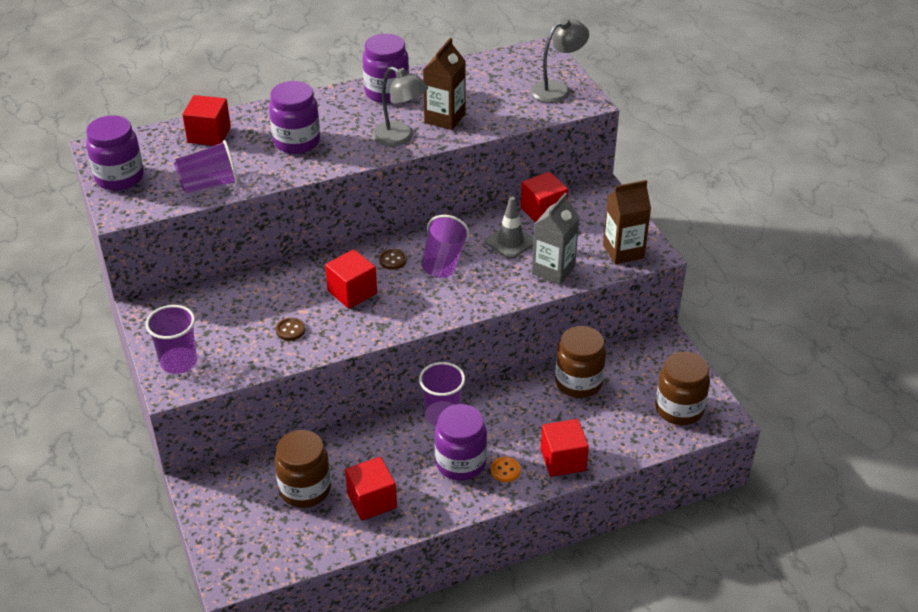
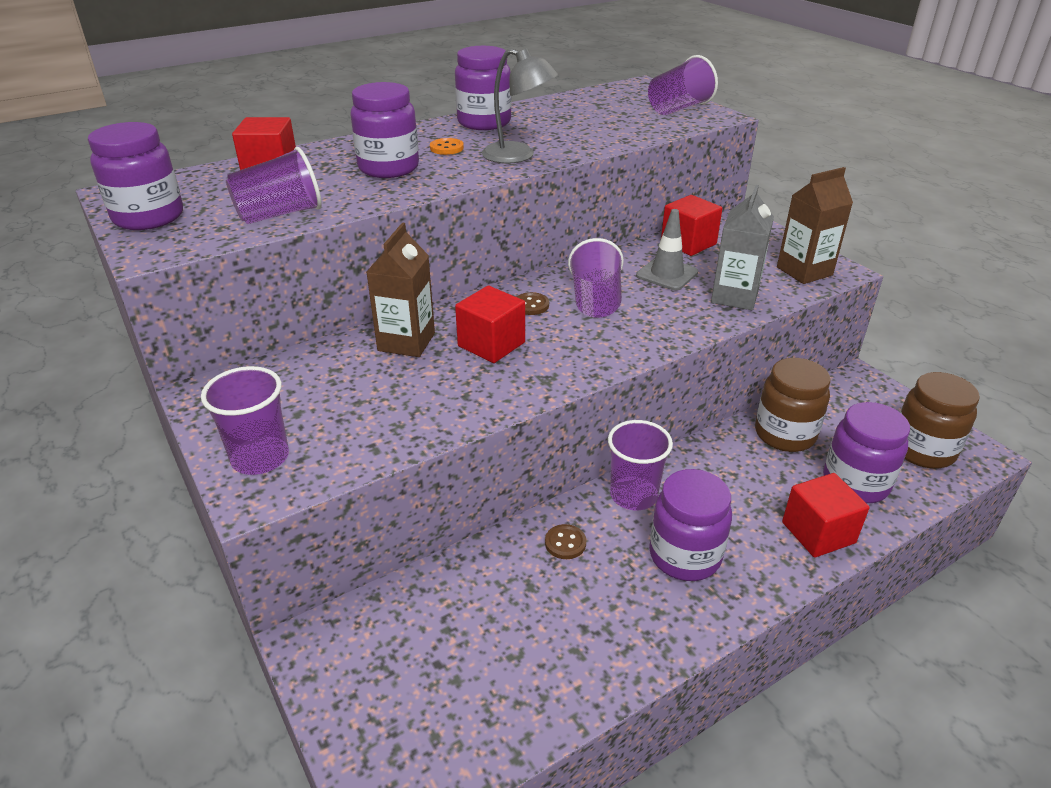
camera: 10 degrees left, 5 degrees down
(290, 330) = (420, 397): brown button -> brown button (565, 543)
(305, 489) = (476, 627): brown jar -> none
(372, 500) = (580, 630): red cube -> none
(444, 118) = (564, 137): brown carton -> brown carton (406, 342)
(505, 470) = (750, 557): orange button -> orange button (446, 148)
(557, 89) = (678, 109): grey lamp -> purple cup
(611, 428) = (855, 483): none -> purple jar

